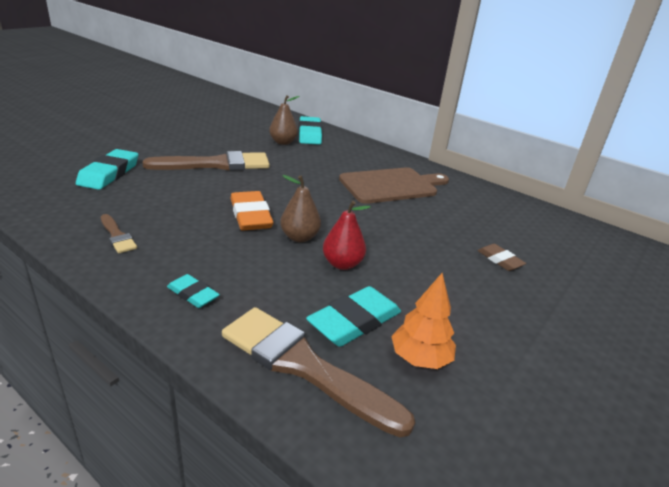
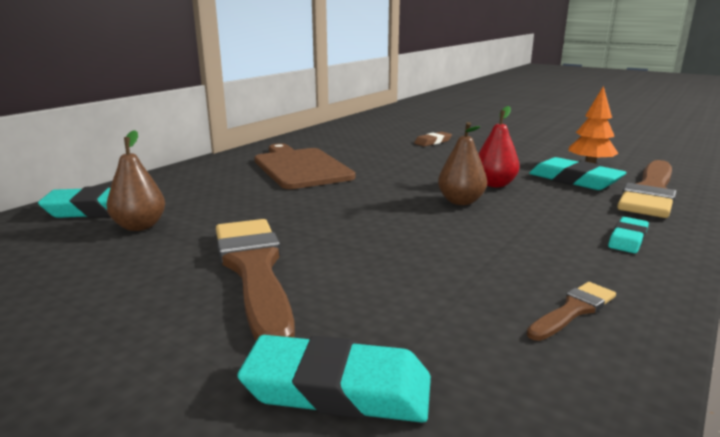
camera: 90 degrees left, 10 degrees down
(251, 215) = (429, 228): orange eraser -> none

